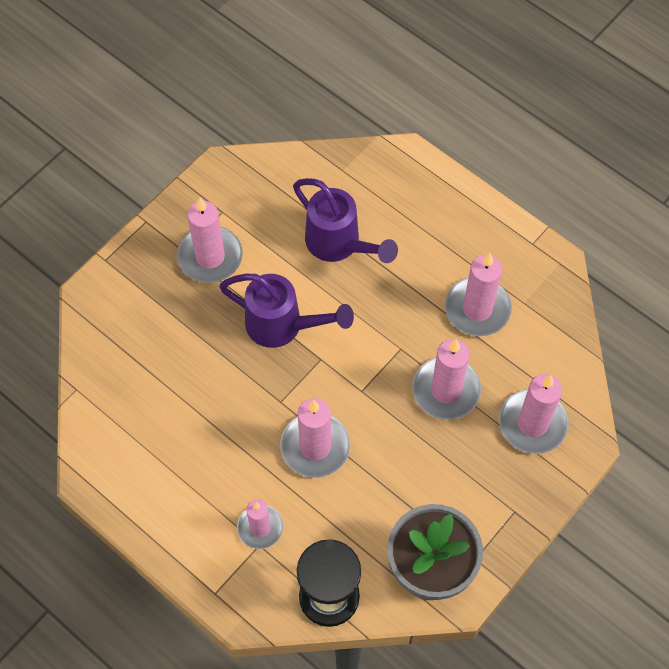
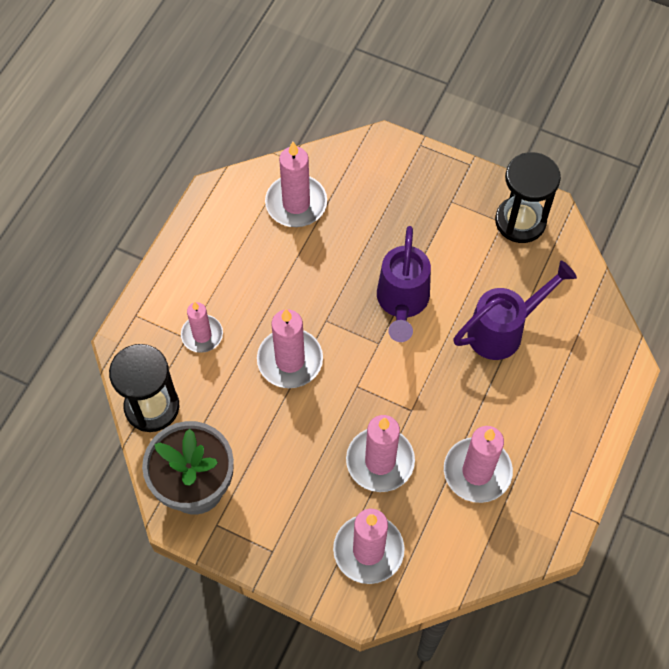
camera: 75 degrees right, 0 degrees up
(210, 257) = (452, 225): pink candle -> pink candle (296, 203)
(227, 196) = (520, 221): none -> black hourglass
(339, 245) = (504, 330): purple watering can -> purple watering can turned 150 degrees counterclockwise

